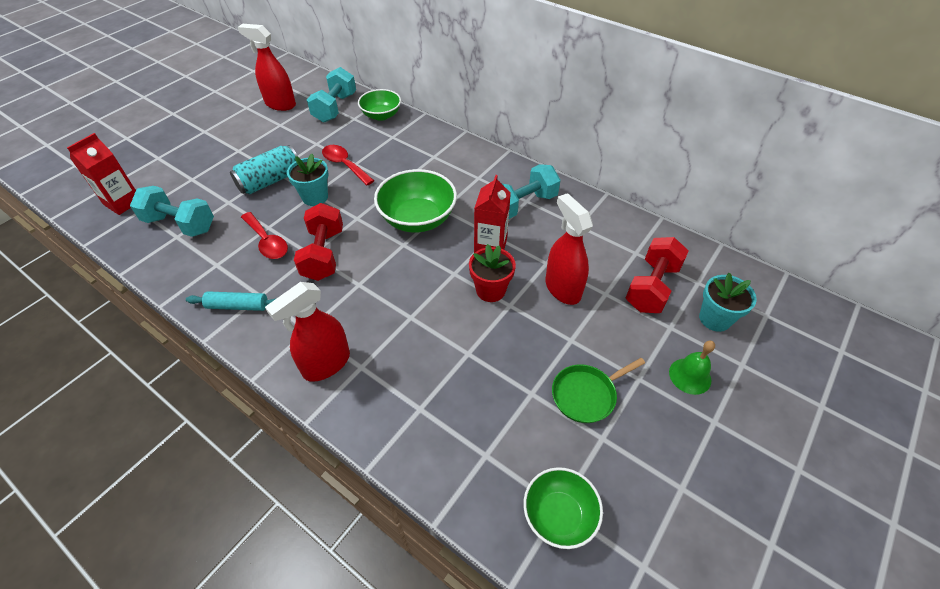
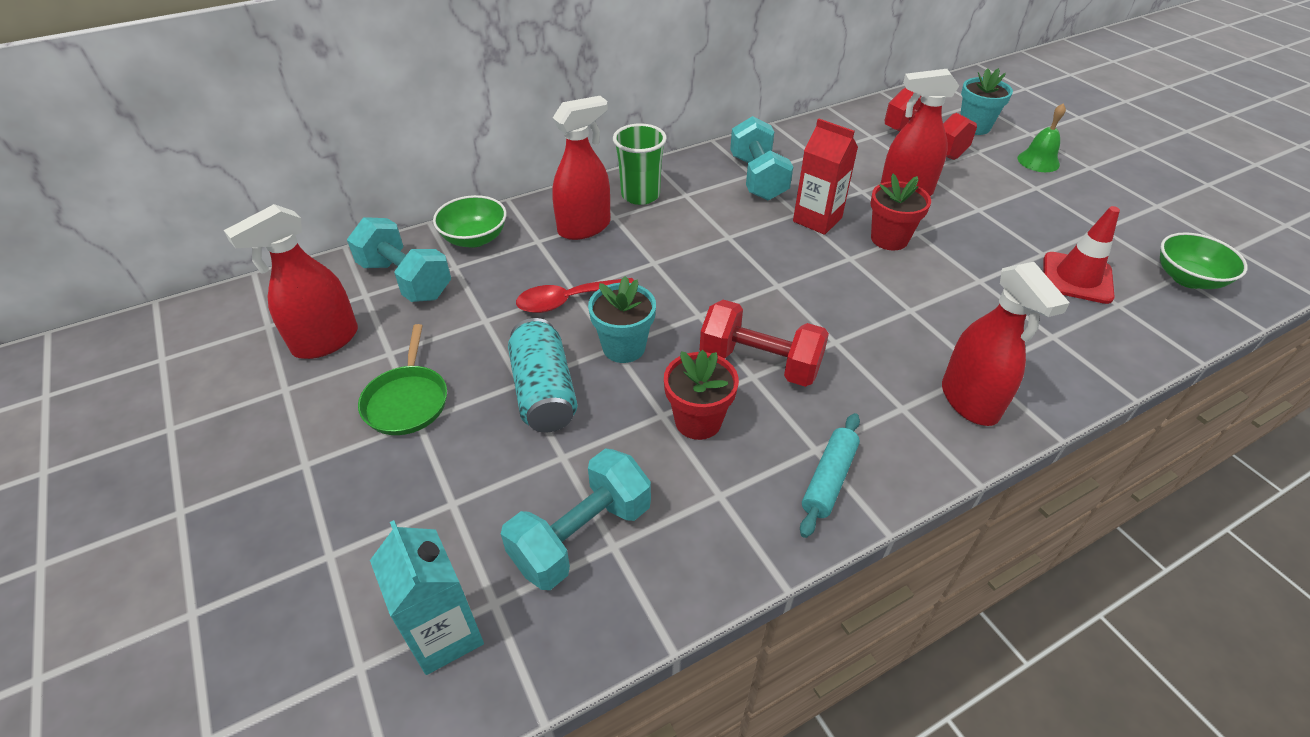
camera: 65 degrees left, 5 degrees down
(123, 203) = (445, 634): red carton -> turquoise carton
(267, 242) = (698, 421): red spoon -> red flower pot
(415, 149) = (584, 227): none -> red spray bottle
(417, 219) = (735, 261): green bowl -> none
(464, 159) = (640, 195): none -> green cup
(508, 420) = (1077, 278): none -> red traffic cone
(586, 395) = (1051, 222): green pan -> green pan (407, 401)

